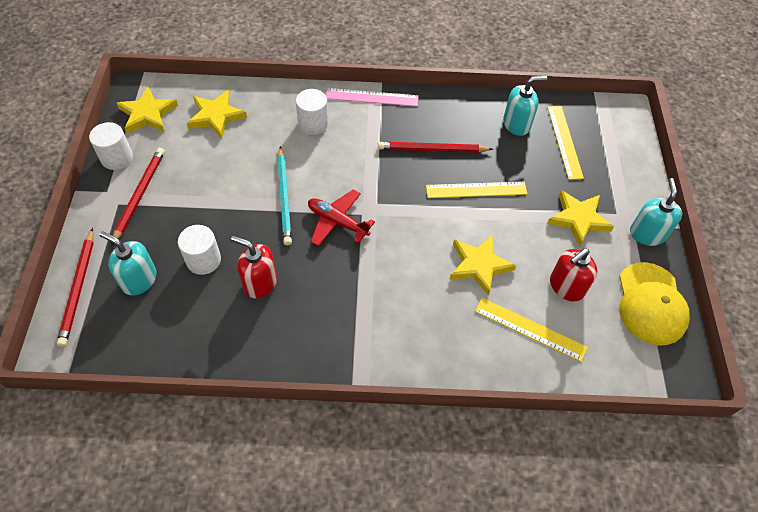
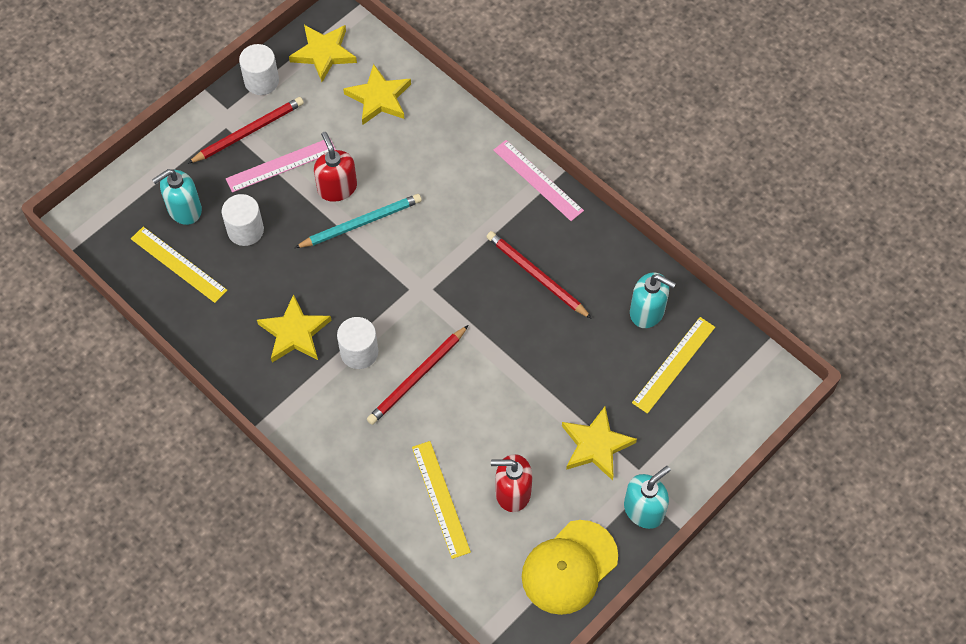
camera: 45 degrees right, 5 degrees up
(78, 288) = (136, 183): red pencil -> red pencil (417, 377)
(139, 279) = (184, 209): turquoise soap dispenser -> turquoise soap dispenser turned 105 degrees counterclockwise
(187, 200) = (281, 165): none -> pink ruler
(260, 282) = (269, 284): red soap dispenser -> red soap dispenser (337, 188)
(284, 197) = (361, 223): turquoise pencil -> turquoise pencil turned 150 degrees counterclockwise
(313, 124) = (456, 168): white cylinder -> white cylinder (359, 352)
(337, 222) = (382, 280): red plane -> none
(476, 190) = (533, 345): yellow ruler -> yellow ruler (178, 264)
(479, 265) = (459, 413): yellow star -> yellow star (294, 333)

